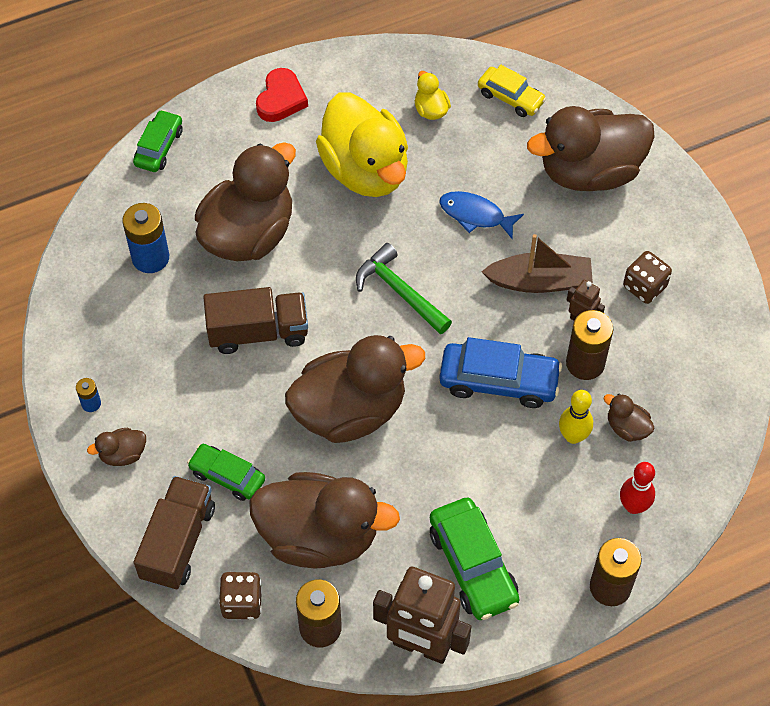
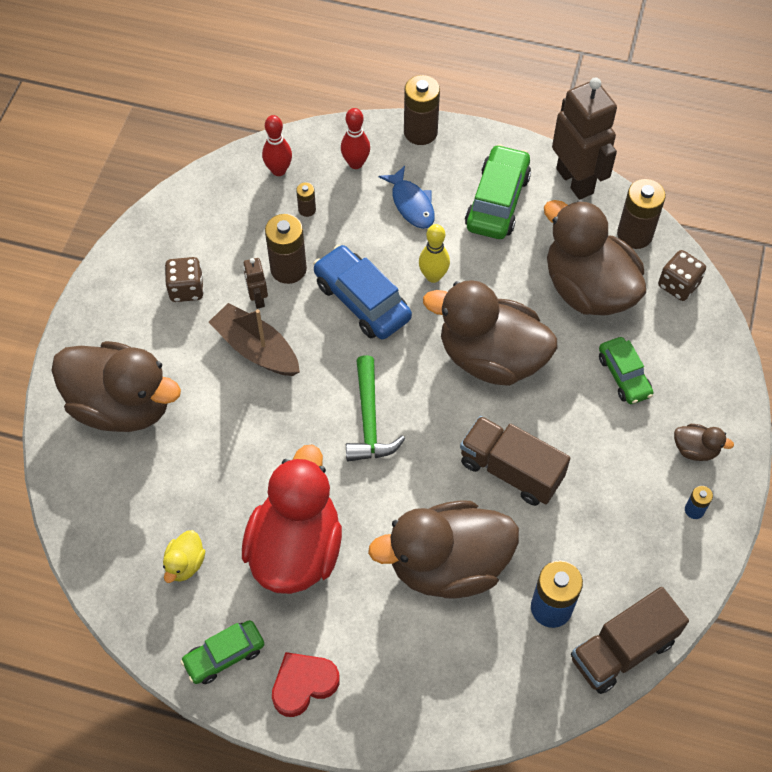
camera: 140 degrees left, 0 degrees up
(159, 147) = (458, 722): green car -> green car (224, 655)
(178, 542) = (696, 355): brown truck -> brown truck (622, 650)
(365, 170) = (296, 549): yellow duck -> red duck
(475, 215) = (248, 438): blue fish -> blue fish (411, 204)
(510, 97) = (108, 521): yellow car -> none
(573, 436) = (349, 229): yellow bowling pin -> yellow bowling pin (433, 276)
(627, 427) = (307, 209): brown duck -> brown battery
(690, 446) = (278, 170): none -> red bowling pin

